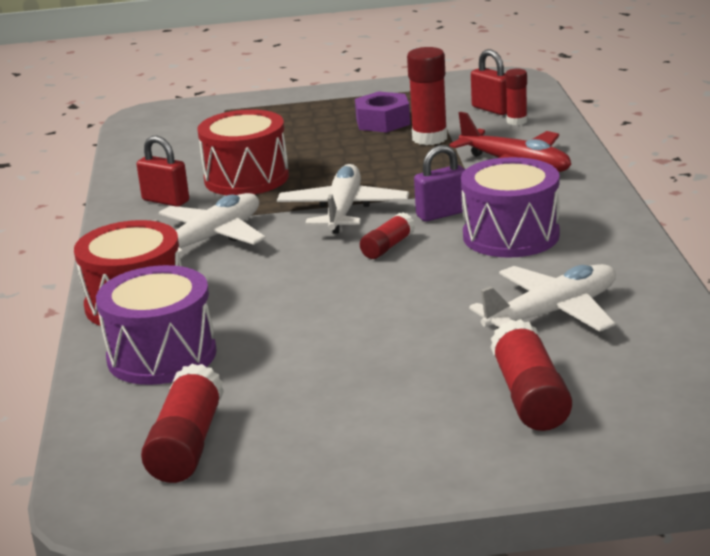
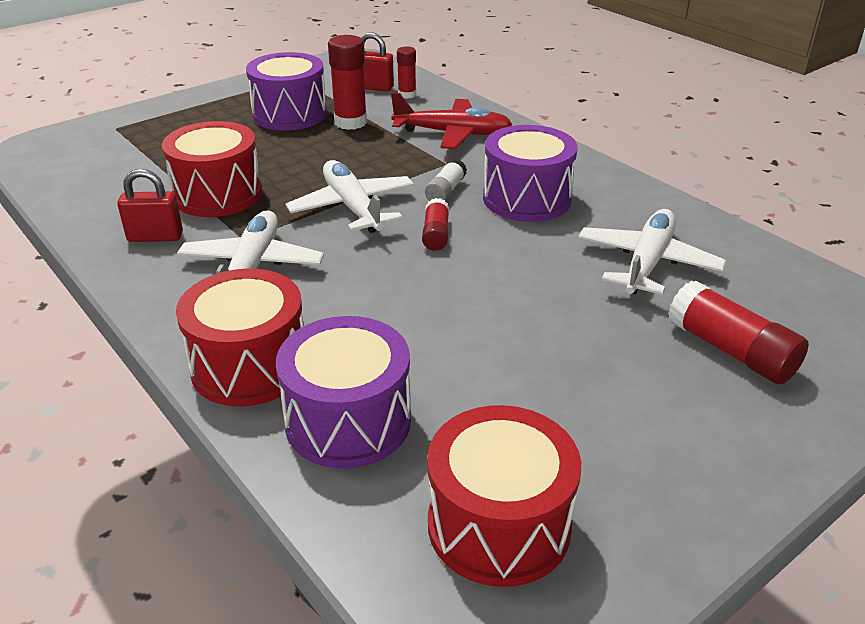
camera: 35 degrees left, 10 degrees up
(187, 444) = (499, 525): red glue stick -> red drum
(382, 122) = (290, 114): purple nut -> purple drum
(442, 214) = (445, 191): purple padlock -> white glue stick

